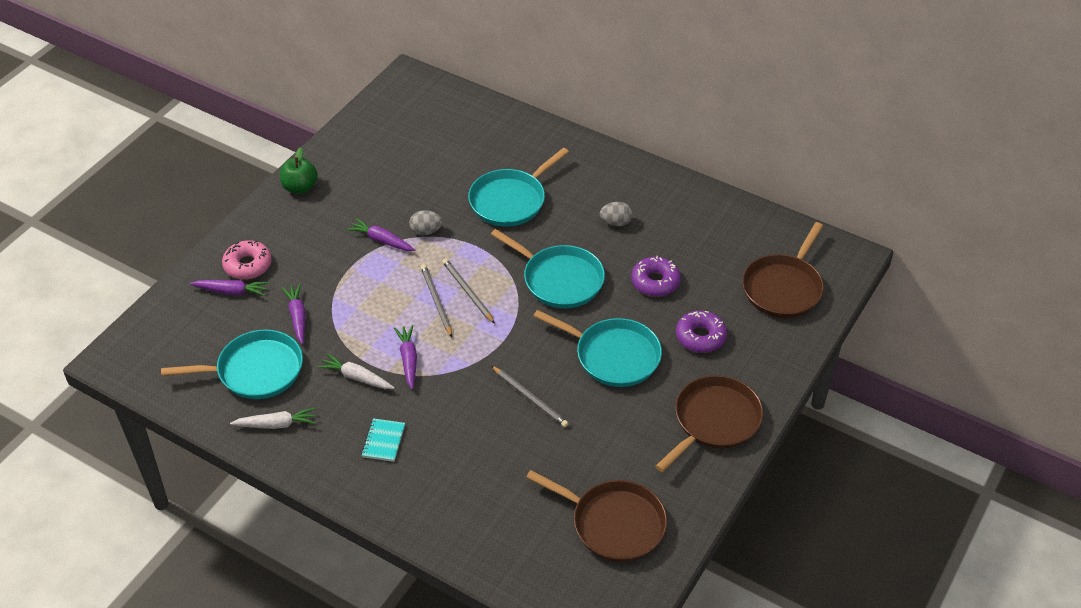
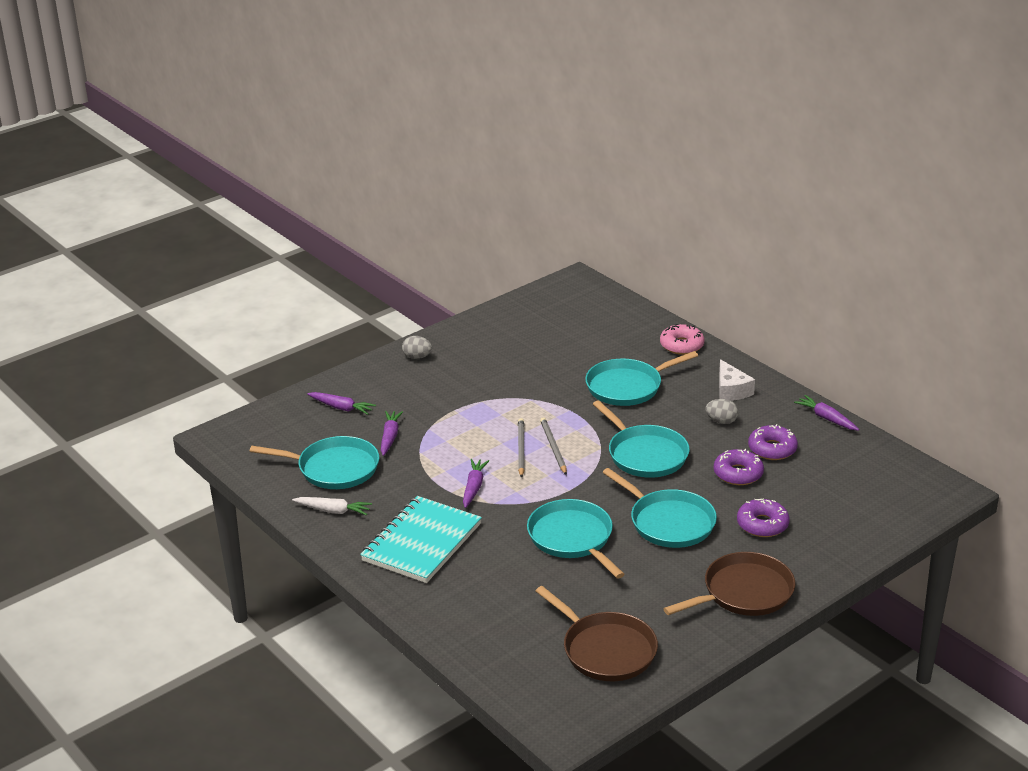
camera: 20 degrees right, 15 degrees down
(248, 265) = (365, 392): pink donut -> pink donut (681, 345)
(300, 187) = (438, 344): green apple -> none
(356, 377) = (420, 491): white carrot -> none
(381, 240) = (493, 395): purple carrot -> purple carrot (826, 418)
(383, 441) = (421, 542): turquoise notebook -> turquoise notebook, size x2.38
(426, 231) = (537, 396): grey egg -> grey egg (417, 357)
(530, 398) = (572, 538): grey pencil -> turquoise pan
(610, 183) = (731, 390): none -> white cheese
(675, 245) = (772, 449): none -> purple donut
(783, 288) = (866, 502): brown pan -> none

